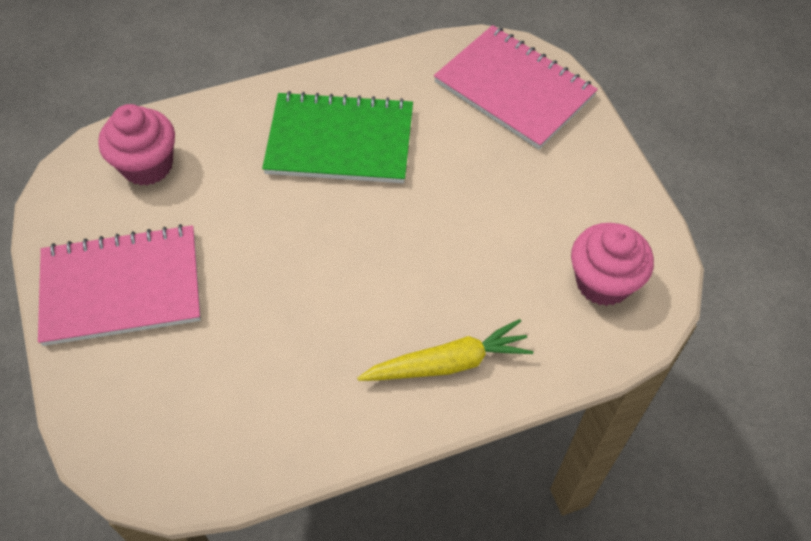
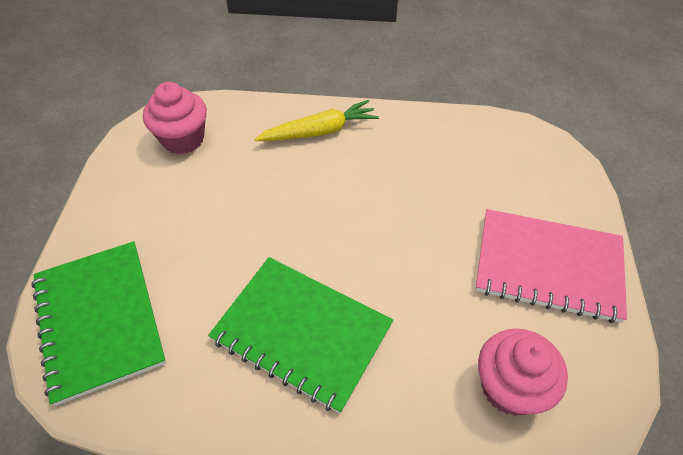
camera: 155 degrees left, 5 degrees down
(448, 363) = (320, 131): yellow carrot -> yellow carrot turned 150 degrees clockwise
(514, 89) = (100, 320): pink notebook -> green notebook

